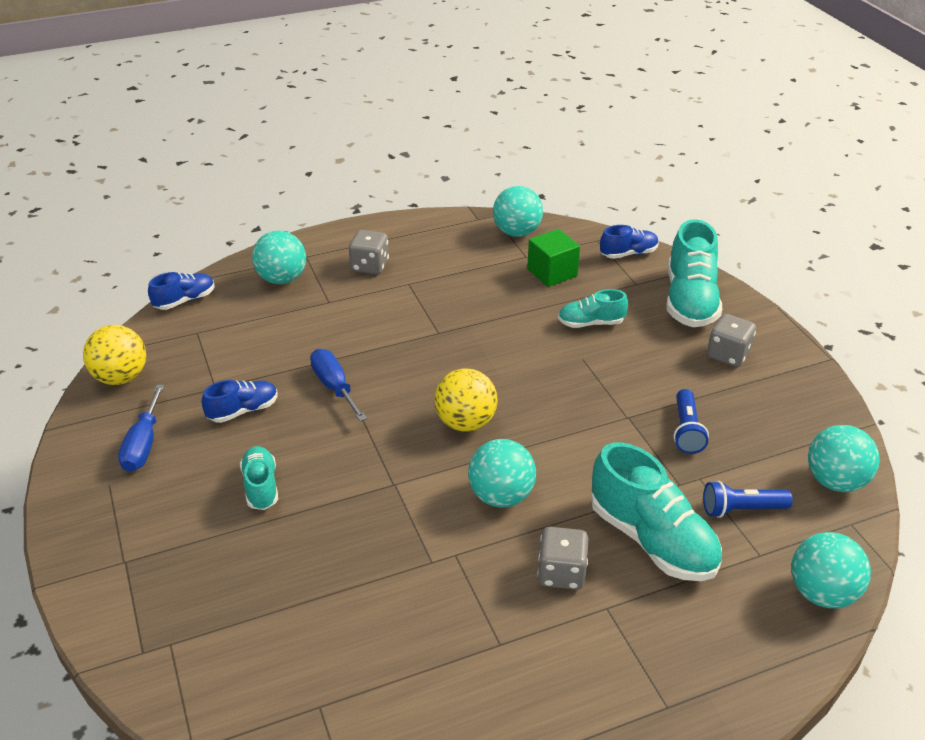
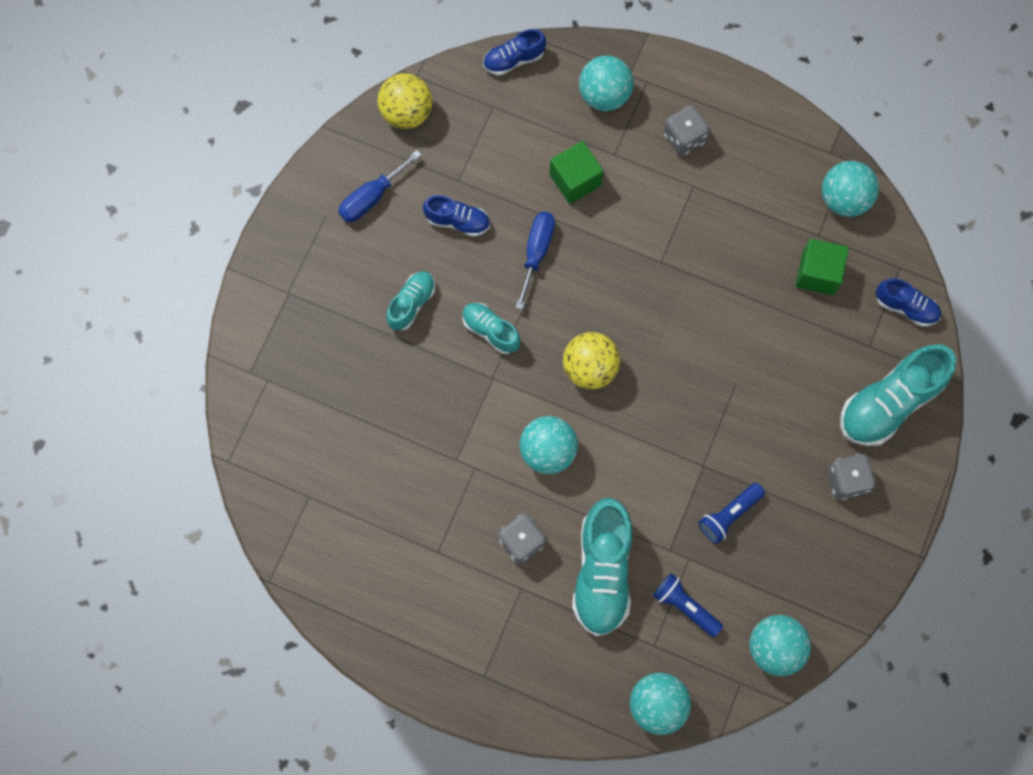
camera: 45 degrees right, 35 degrees up
(185, 300) = (513, 60): blue shoe -> blue shoe turned 150 degrees clockwise
(315, 331) = (575, 180): none -> green cube
(591, 323) = (783, 355): turquoise shoe -> turquoise shoe (490, 330)

